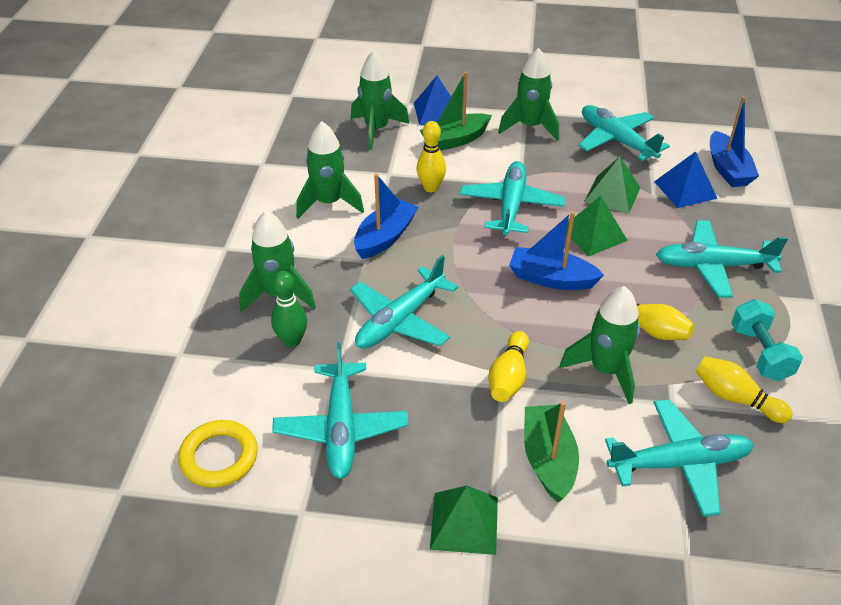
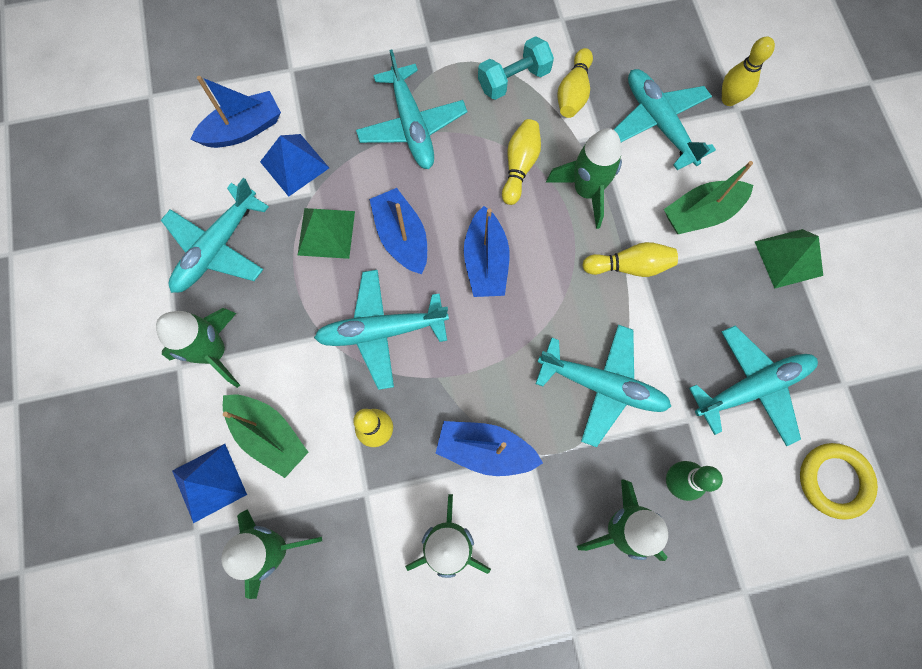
camera: 110 degrees left, 30 degrees up
(593, 234) = (402, 237): green pyramid -> blue boat
(702, 552) = (729, 99): none -> yellow bowling pin

